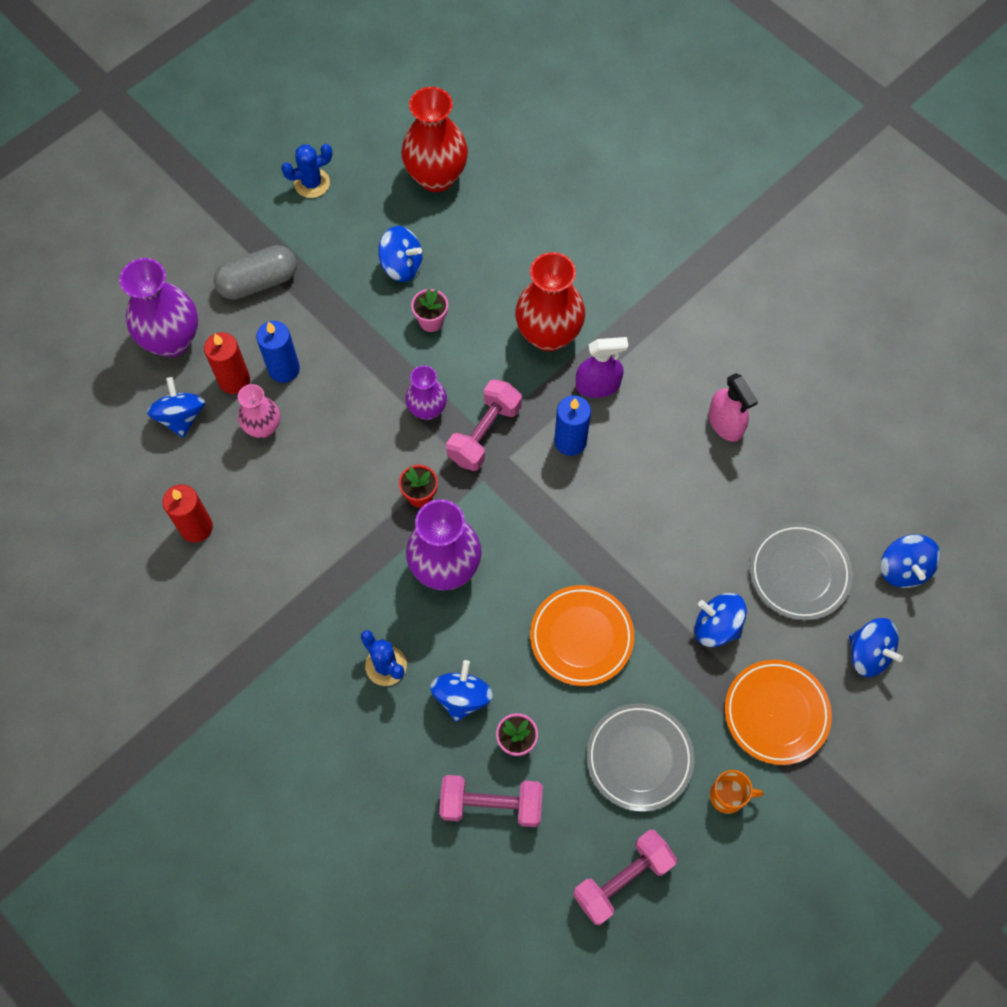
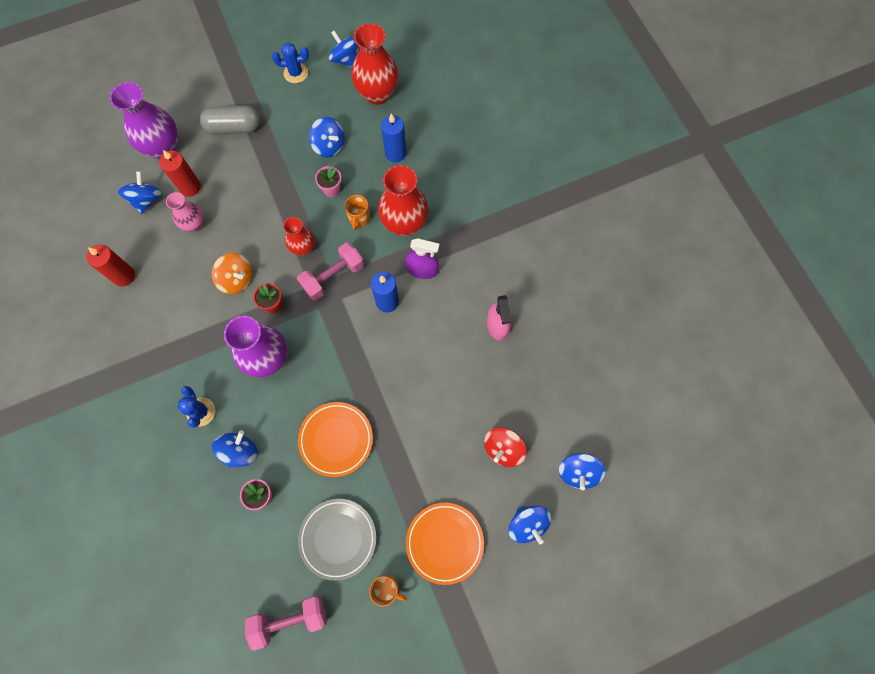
camera: 20 degrees right, 5 degrees up
(284, 369) = (224, 190): blue candle -> blue candle (395, 153)
(356, 479) = (237, 279): none -> orange spinning top
(427, 409) = (303, 248): purple vase -> red vase
(485, 347) = (359, 218): none -> orange mug
(491, 804) = (227, 533): pink dumbbell -> none
(716, 626) = (430, 466): blue spinning top -> blue spinning top (346, 59)
(799, 573) = (503, 449): grey plate -> red spinning top

